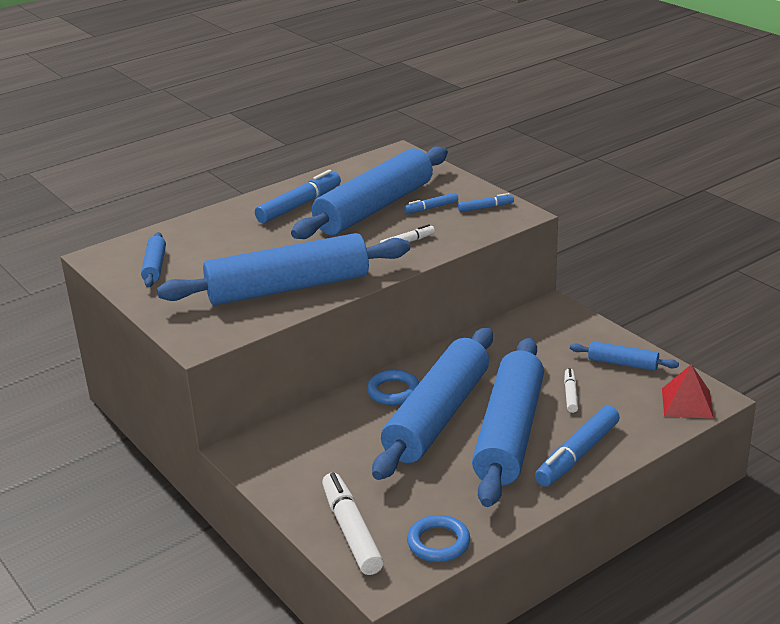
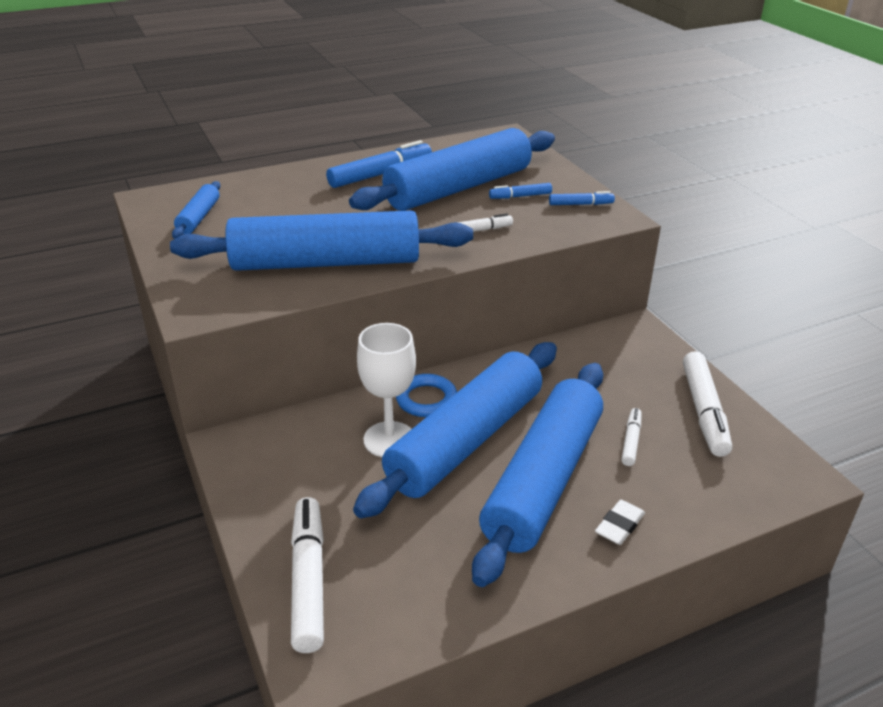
camera: 10 degrees right, 5 degrees up
(374, 426) = (389, 439): none -> white goblet
(438, 543) = (408, 621): blue ring -> none
(577, 454) = (619, 526): blue marker -> white eraser
(623, 363) = (704, 411): blue rolling pin -> white marker
(687, 403) = (774, 479): red pyramid -> none

